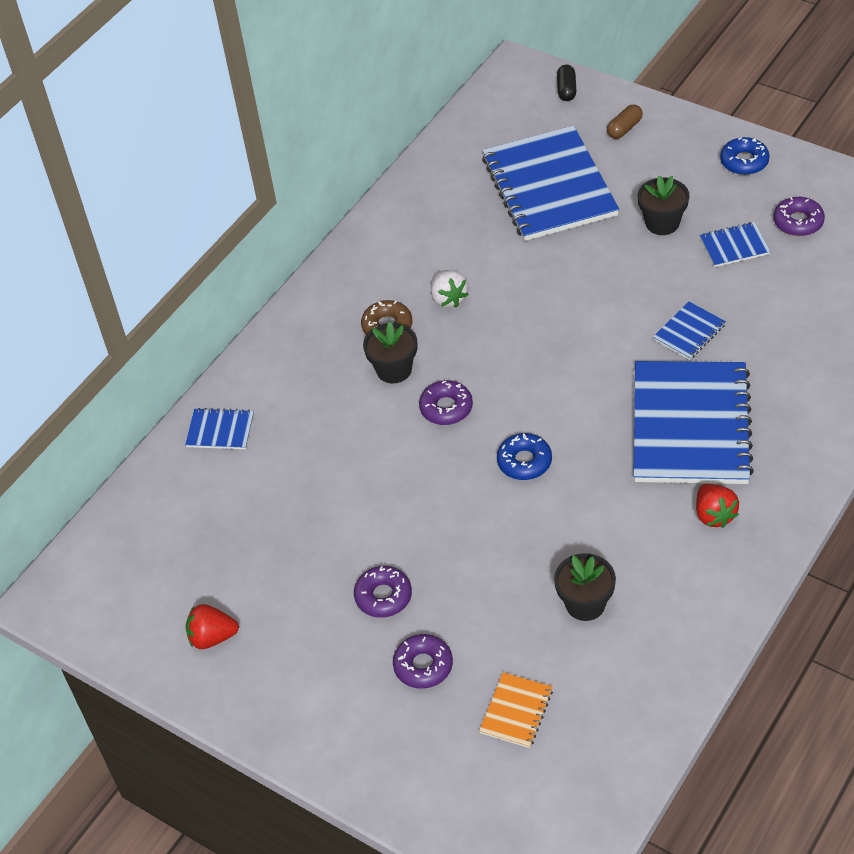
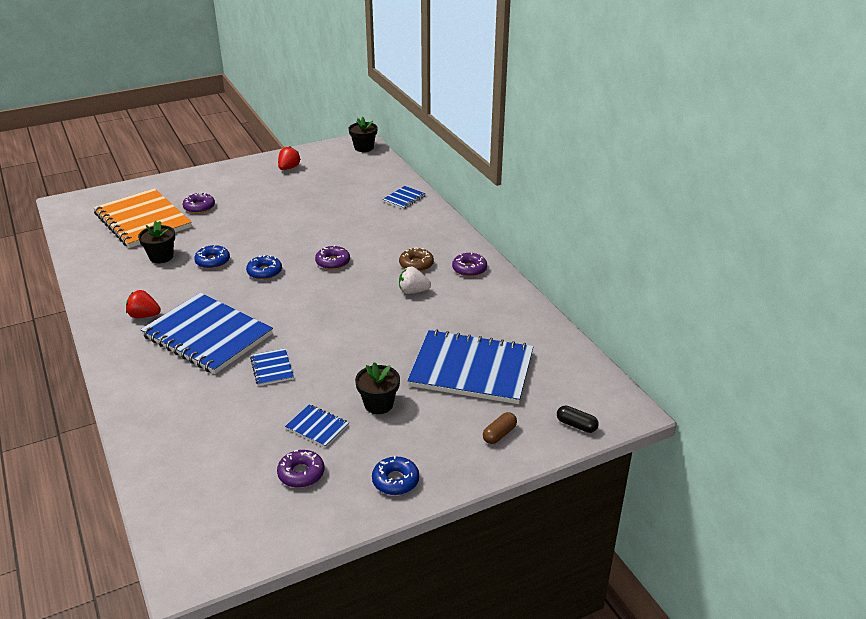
camera: 115 degrees right, 15 degrees down
(383, 596) = (248, 209): purple donut -> purple donut (469, 269)
(394, 369) = (381, 256): black flower pot -> black flower pot (364, 148)
(516, 711) = (142, 220): orange notebook -> orange notebook, size x2.34
(547, 535) = (213, 261): none -> blue donut
(624, 128) = (499, 434): brown capsule -> brown capsule turned 60 degrees clockwise
(734, 246) = (317, 427): blue notebook -> blue notebook turned 75 degrees counterclockwise

